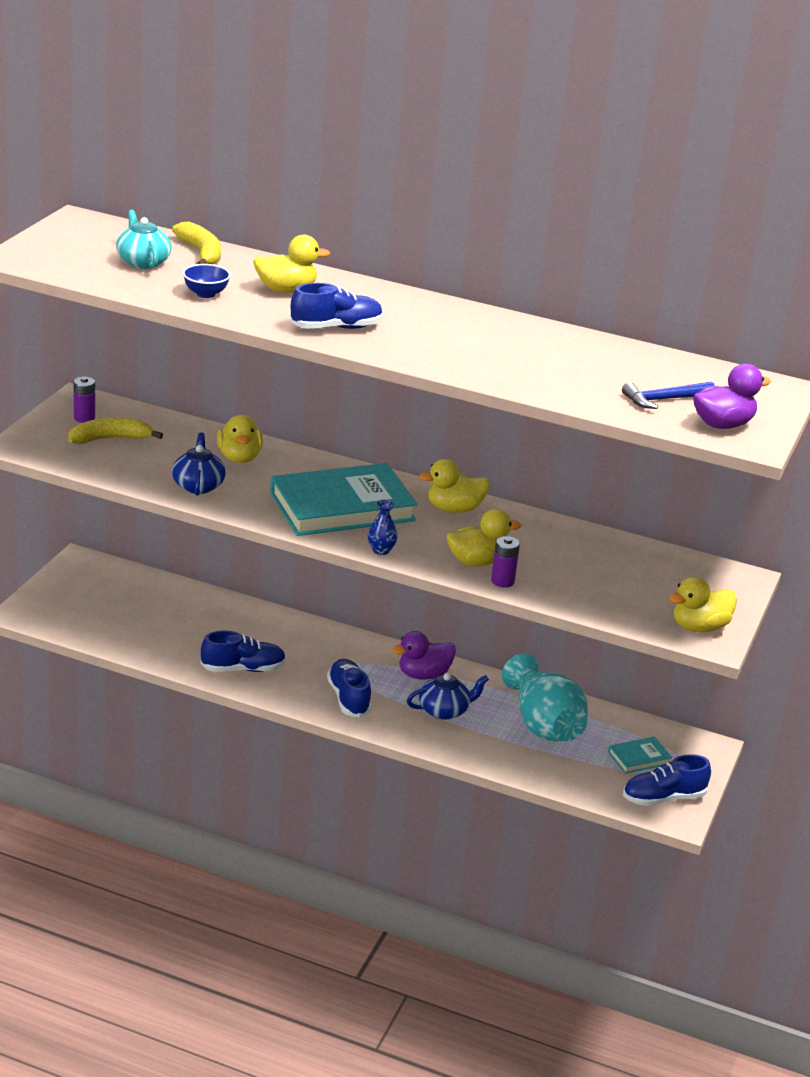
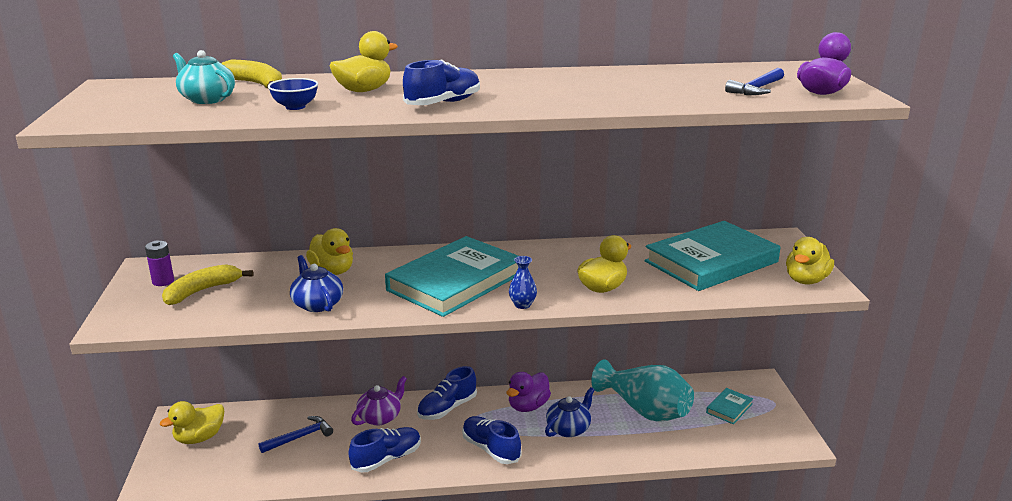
camera: 25 degrees left, 5 degrees down
(178, 619) = (300, 437): none -> blue hammer
(267, 629) = (380, 417): none -> purple teapot
(454, 509) = (540, 256): yellow duck -> yellow duck (199, 438)
(502, 581) = (638, 296): purple battery -> none
(624, 575) = (711, 262): none -> turquoise book
(663, 798) = (776, 432): blue shoe -> blue shoe (447, 408)

